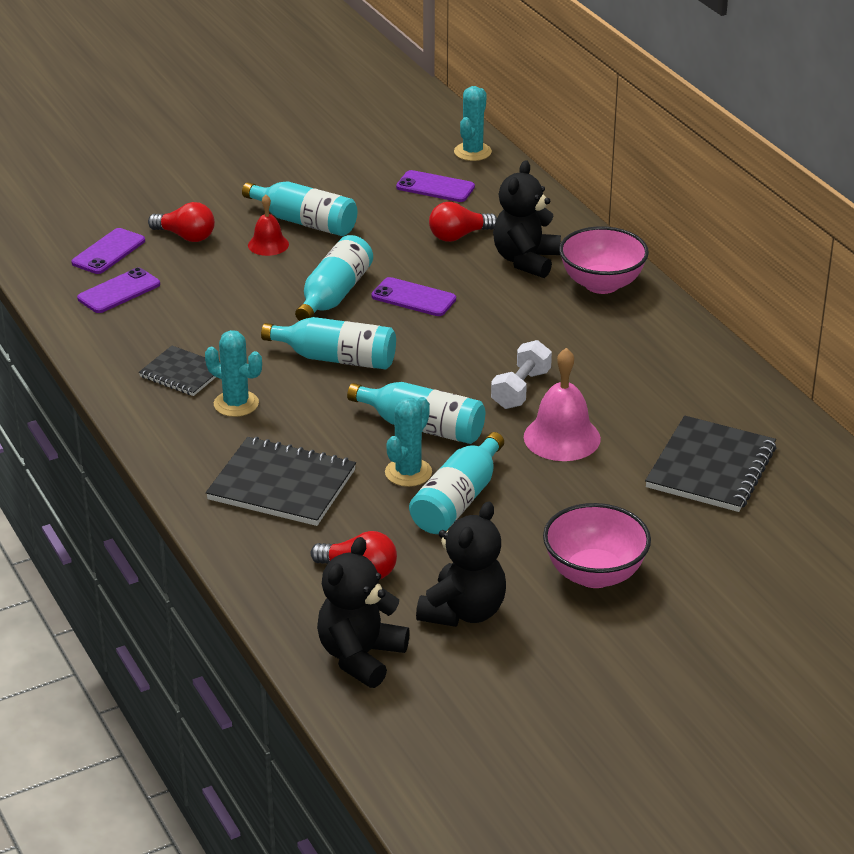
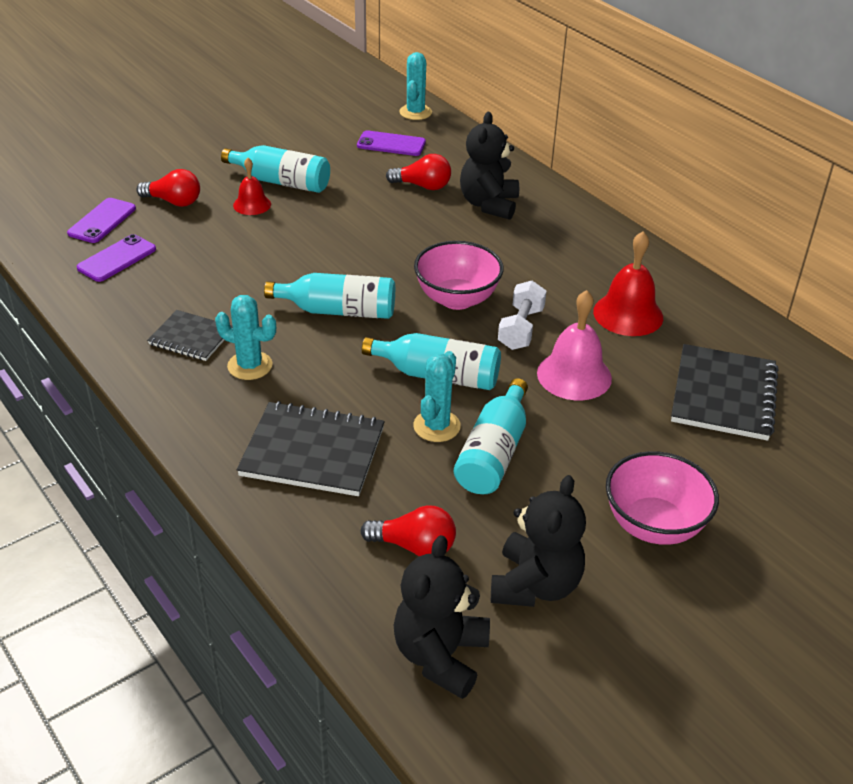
camera: 10 degrees left, 5 degrees up
(334, 295) = (323, 248): turquoise bottle -> none
(413, 298) = (397, 246): purple phone -> none
(458, 236) = (423, 186): red light bulb -> red light bulb turned 135 degrees counterclockwise
(601, 284) = (562, 221): pink bowl -> pink bowl (457, 299)
(640, 383) = (628, 314): none -> red bell

